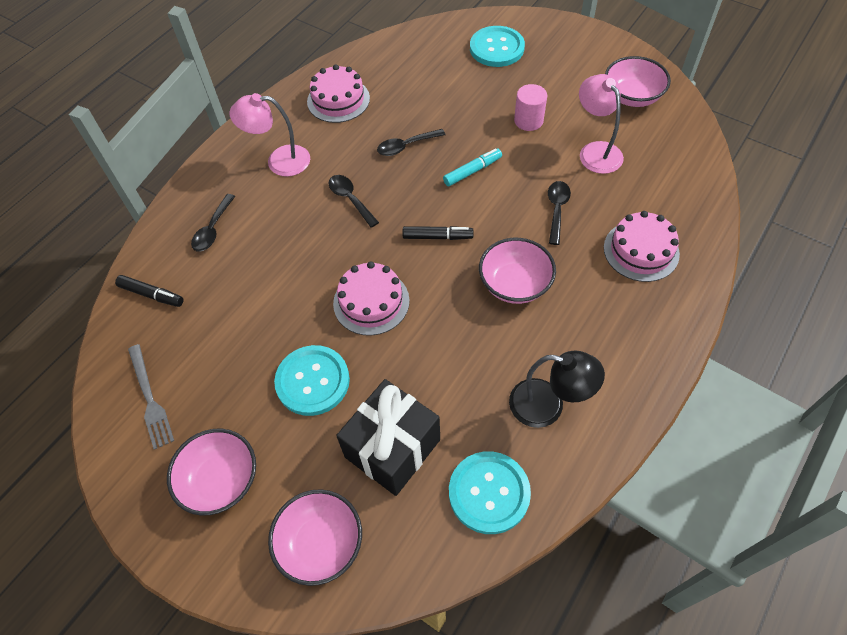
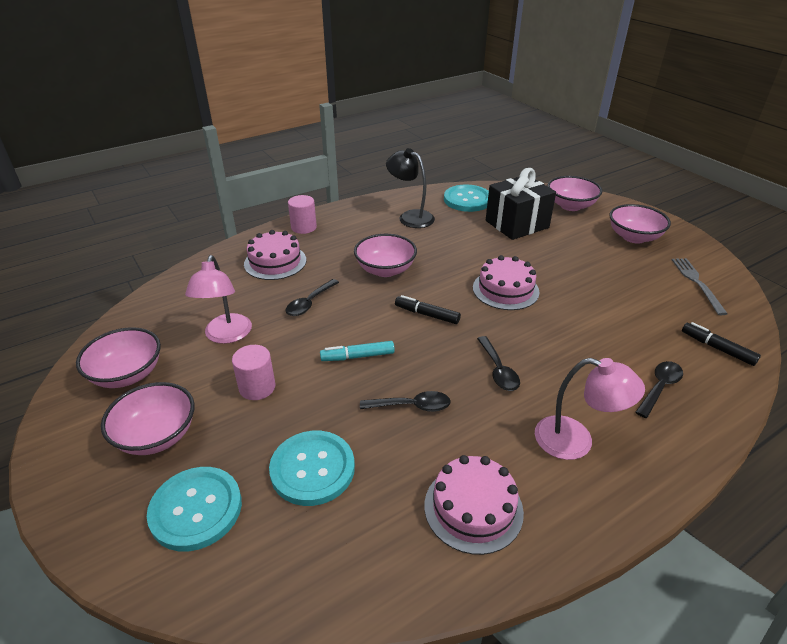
camera: 160 degrees left, 20 degrees down
(312, 381) = (564, 261): turquoise button -> turquoise button (312, 469)
(562, 71) = (157, 436): none -> pink bowl
(666, 324) = (303, 227): none -> pink cylinder

